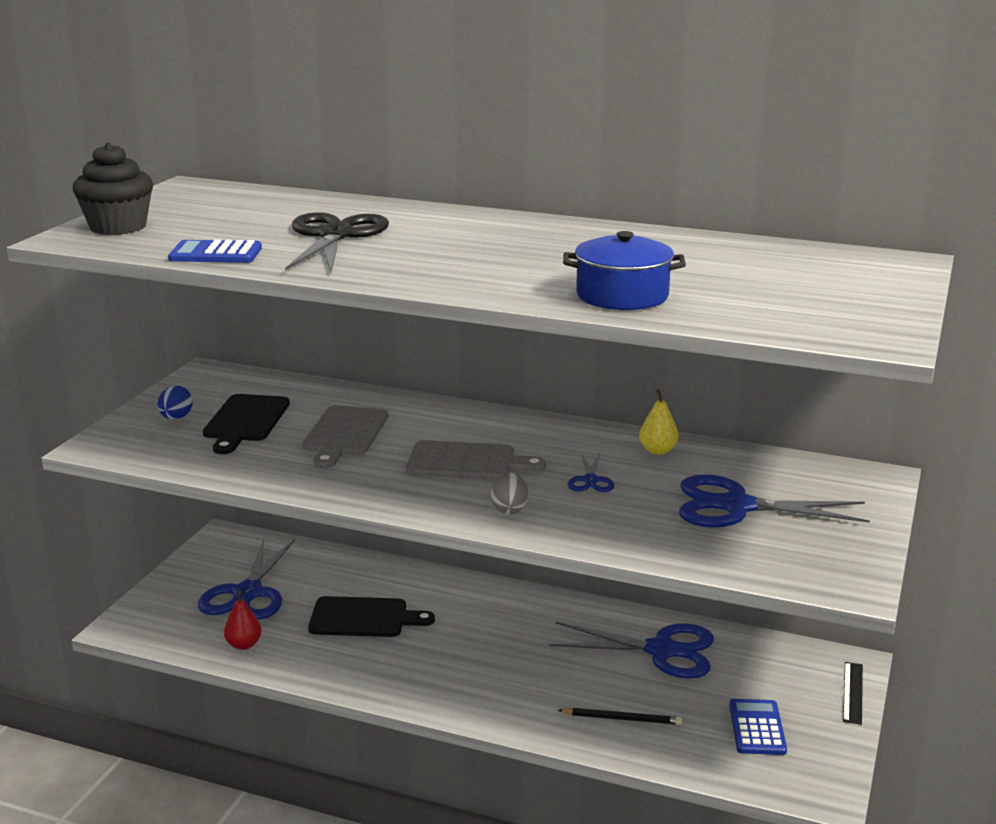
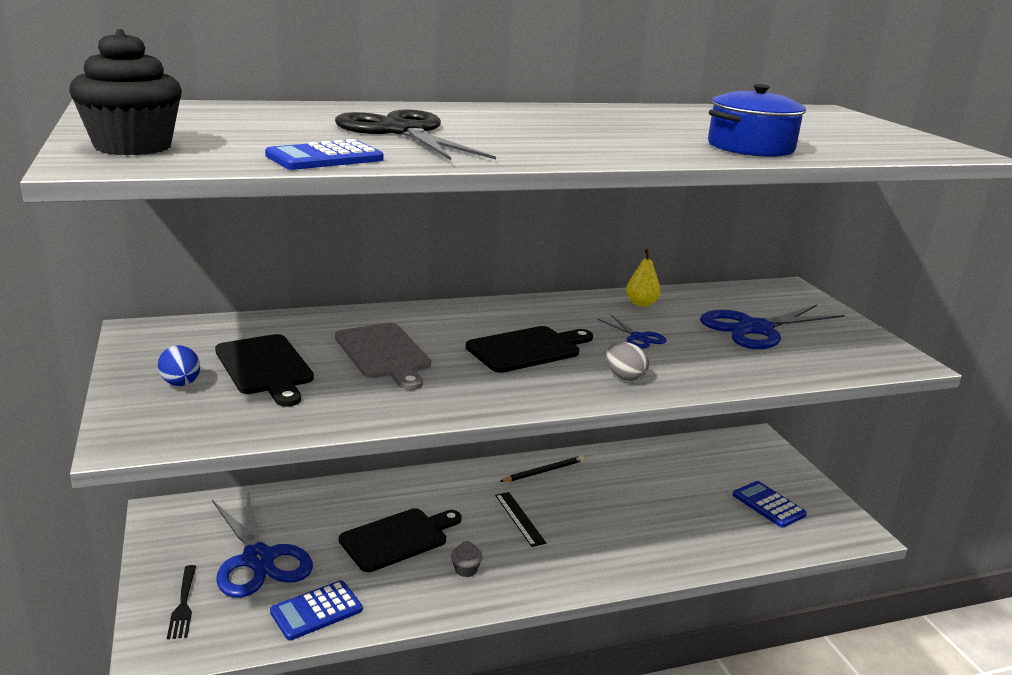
camera: 40 degrees left, 0 degrees up
(168, 604) = (183, 604): none -> black fork
(244, 645) = (316, 611): red pear -> blue calculator
(385, 662) = (466, 570): none -> grey cupcake
(467, 462) = (528, 349): grey cutting board -> black cutting board
(622, 719) = (688, 536): black pencil -> black pencil (544, 471)
(661, 650) = (644, 474): blue scissors -> none
(853, 692) = (783, 457): black ruler -> black ruler (519, 518)

